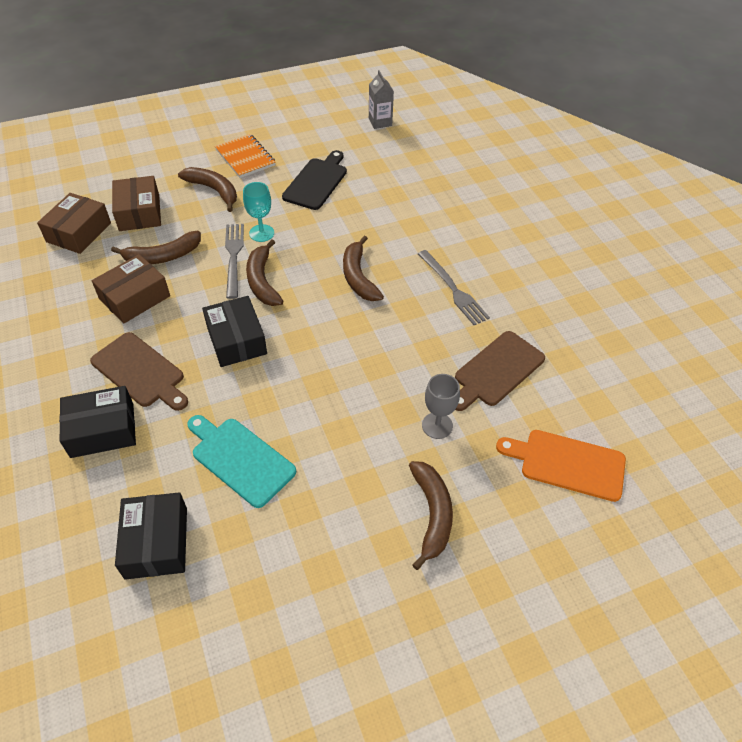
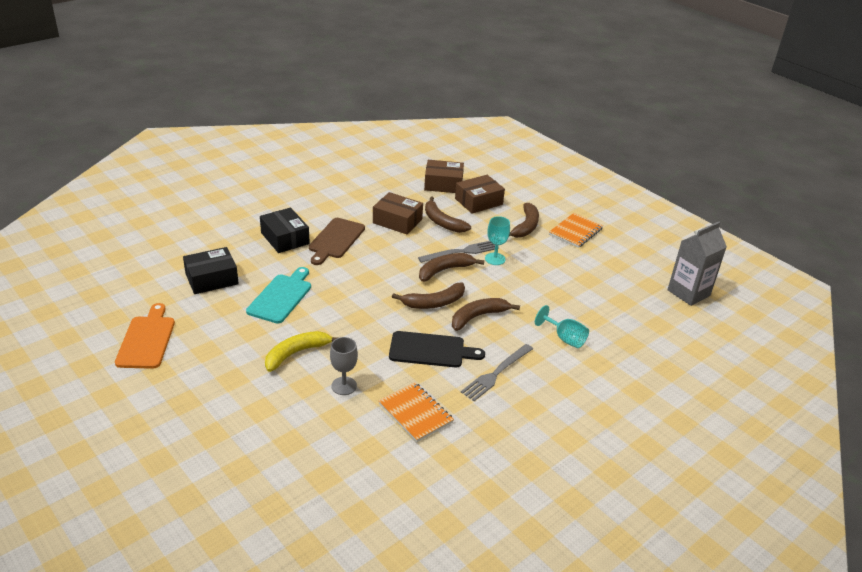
camera: 70 degrees right, 15 degrees down
(236, 340) = (381, 272): black box -> none
(316, 182) = (575, 273): black cutting board -> black cutting board (430, 350)
(364, 463) = (296, 353): none -> yellow banana
(380, 122) = (688, 293): grey carton -> grey carton, size x1.60
(416, 223) = (565, 338): none -> turquoise goblet
(432, 514) = (262, 395): brown banana -> brown banana (434, 303)
(497, 371) = (415, 413): brown cutting board -> orange notebook
(567, 464) = (333, 470): orange cutting board -> orange cutting board (146, 340)

